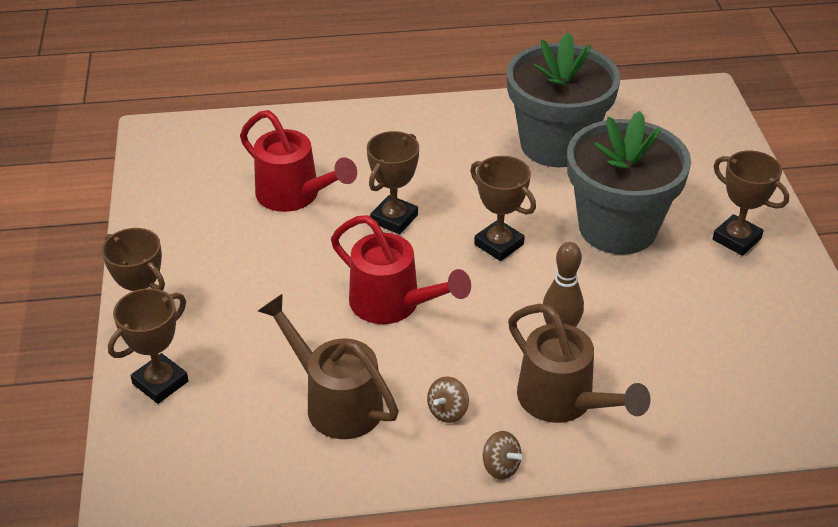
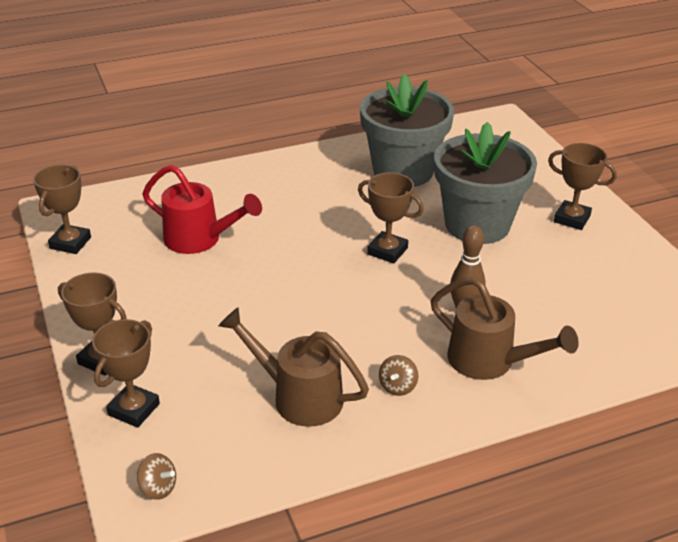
camera: 15 degrees left, 5 degrees down
(393, 304) = (318, 311): red watering can -> none
(394, 219) = (292, 245): brown trophy -> brown trophy (70, 243)
(500, 467) = (459, 422): brown spinning top -> brown spinning top (158, 488)

